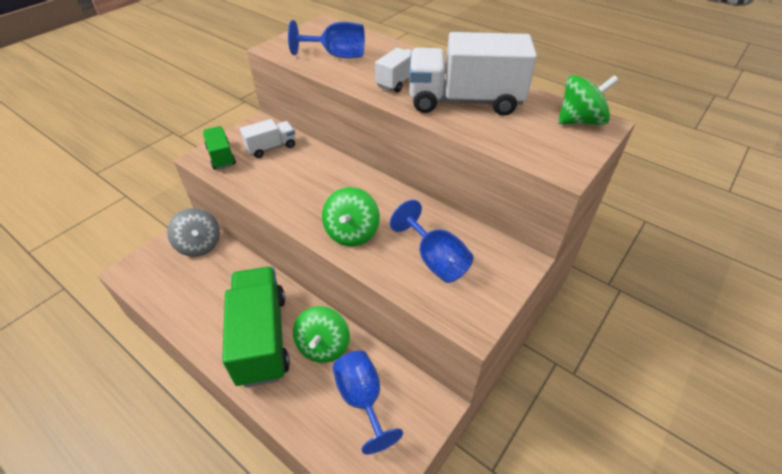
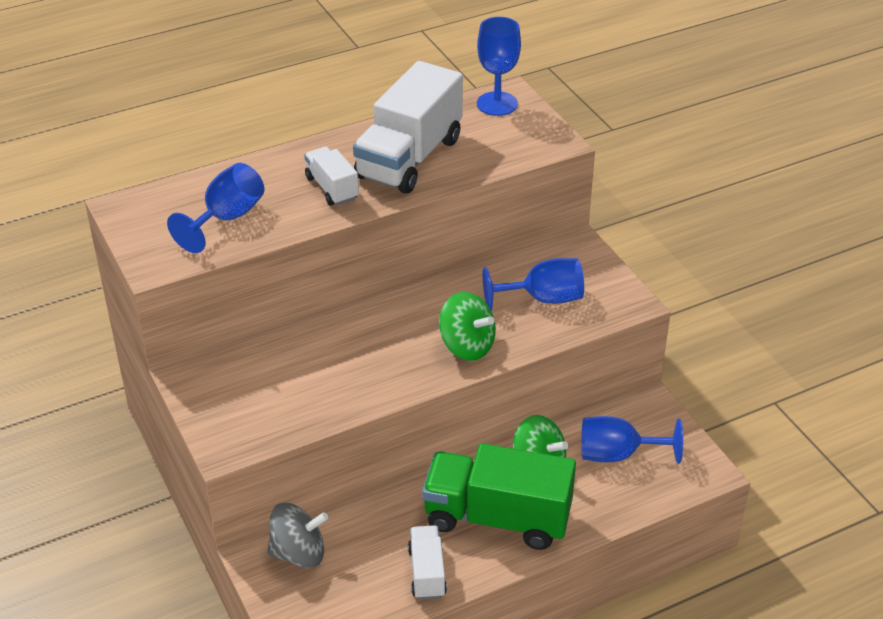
camera: 65 degrees left, 5 degrees down
(221, 157) = (238, 429): green truck -> none
(271, 147) = (255, 376): white truck -> white truck (427, 572)
(580, 121) = (497, 104): green spinning top -> blue goblet

